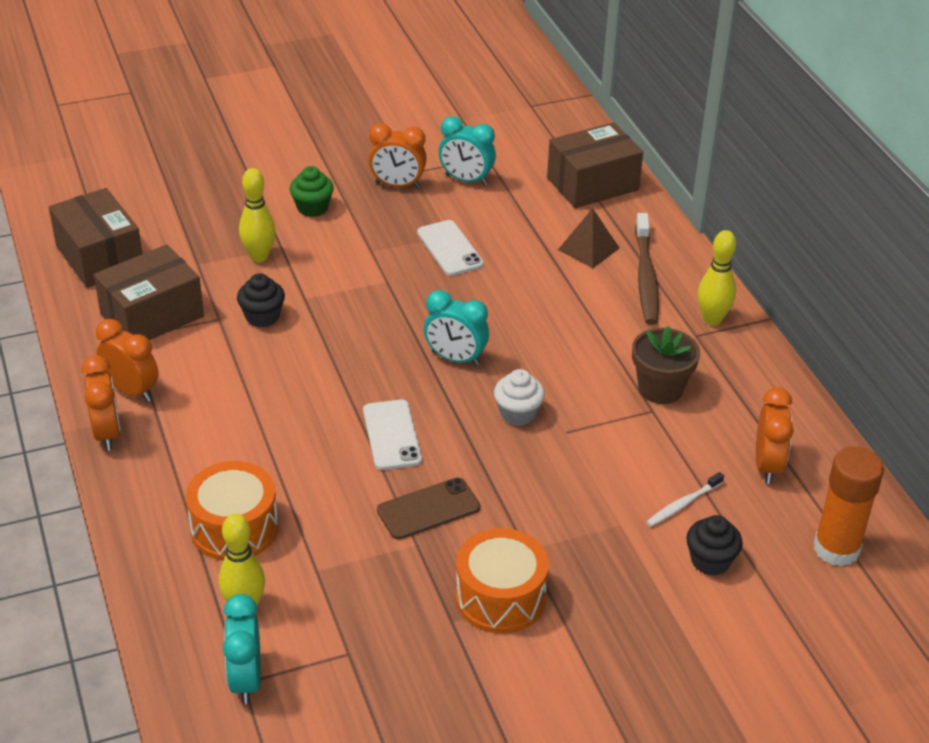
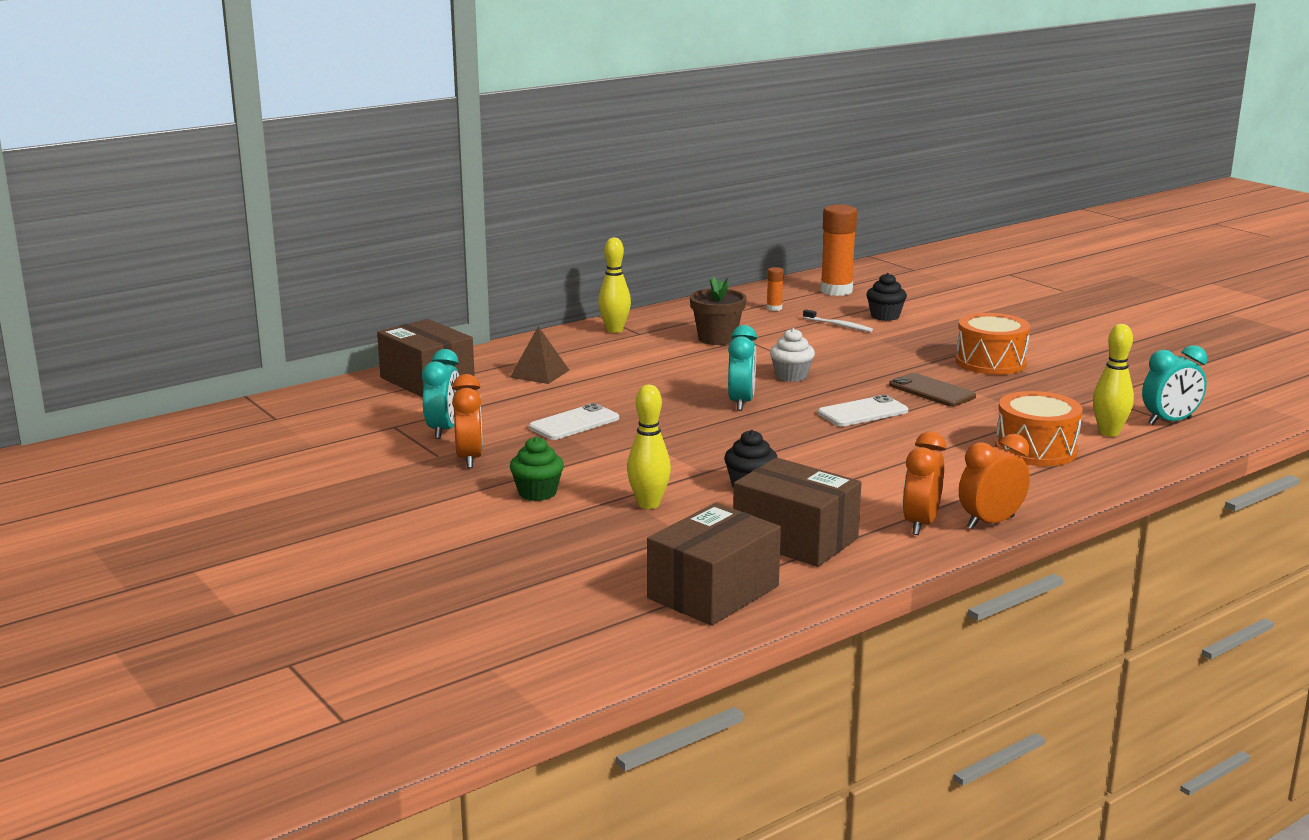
camera: 105 degrees left, 20 degrees down
(646, 277) = (570, 352): brown toothbrush -> none
(767, 466) = (774, 308): orange clock -> orange glue stick

